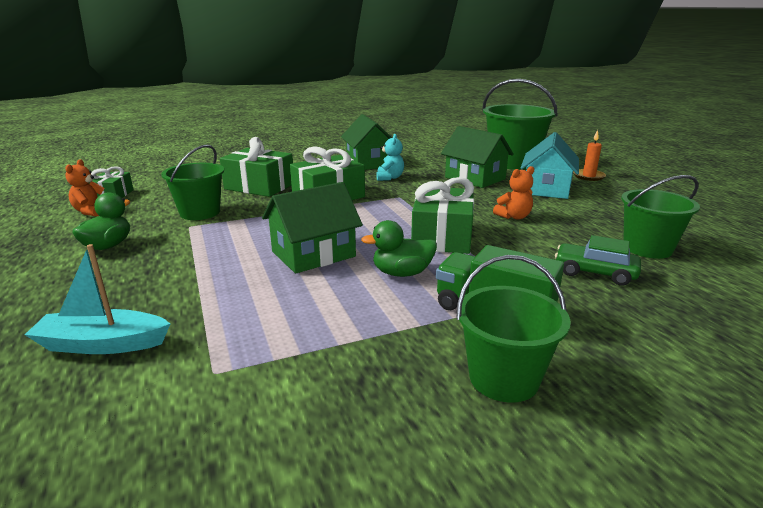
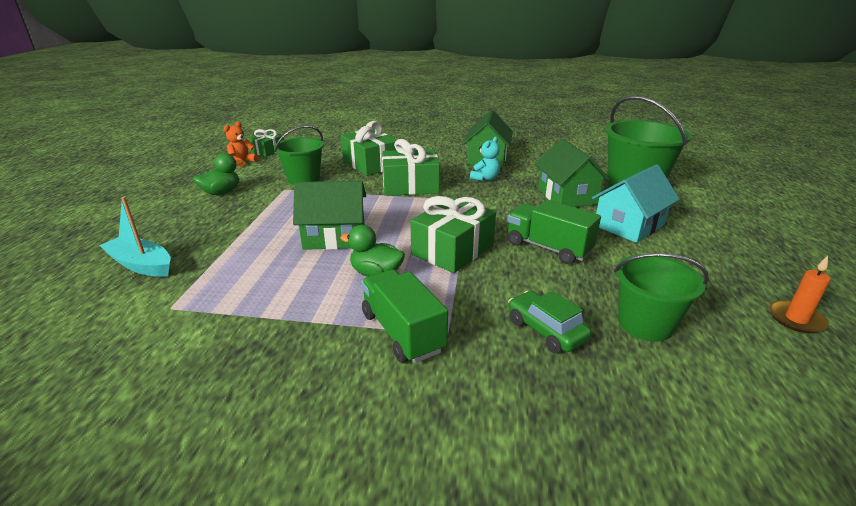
camera: 30 degrees right, 5 degrees up
(503, 378) = (330, 392): green bucket -> none
(514, 217) = (548, 248): orange teddy bear -> green truck
(588, 176) = (702, 222): orange candle -> orange candle (796, 319)

